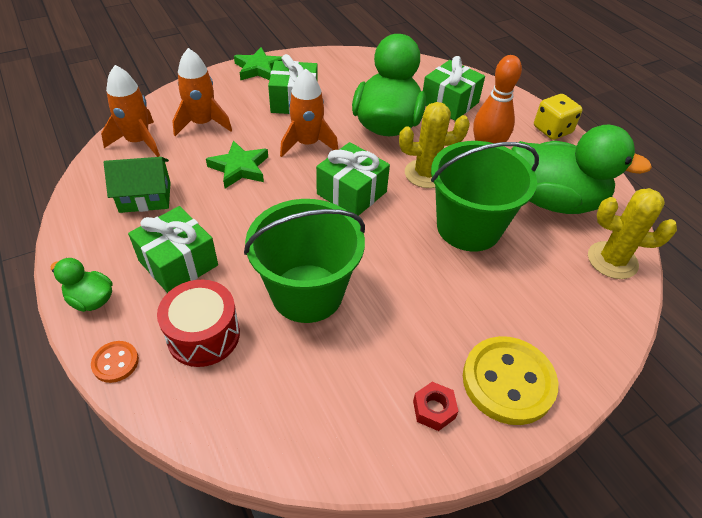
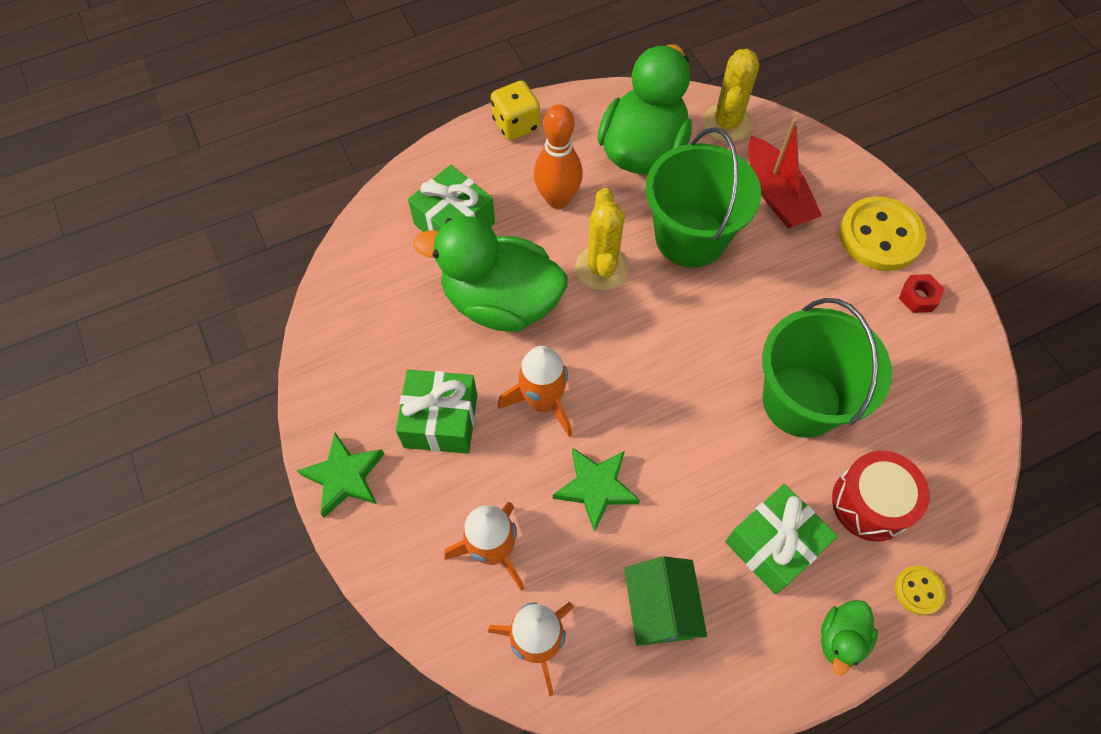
camera: 85 degrees left, 15 degrees up
(115, 362) = (918, 590): orange button -> yellow button
(351, 193) = (640, 351): green gift -> none
(536, 293) = (776, 194): none -> red boat

